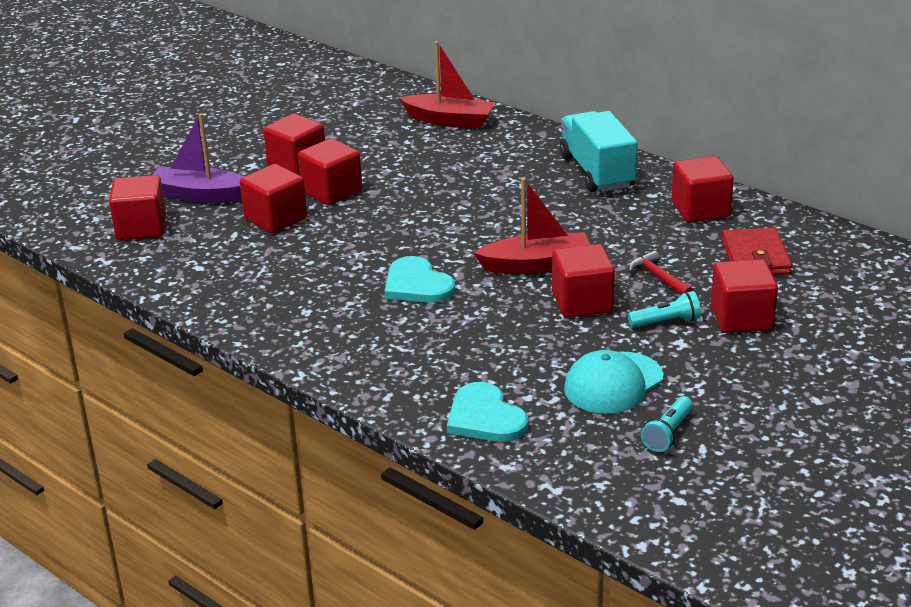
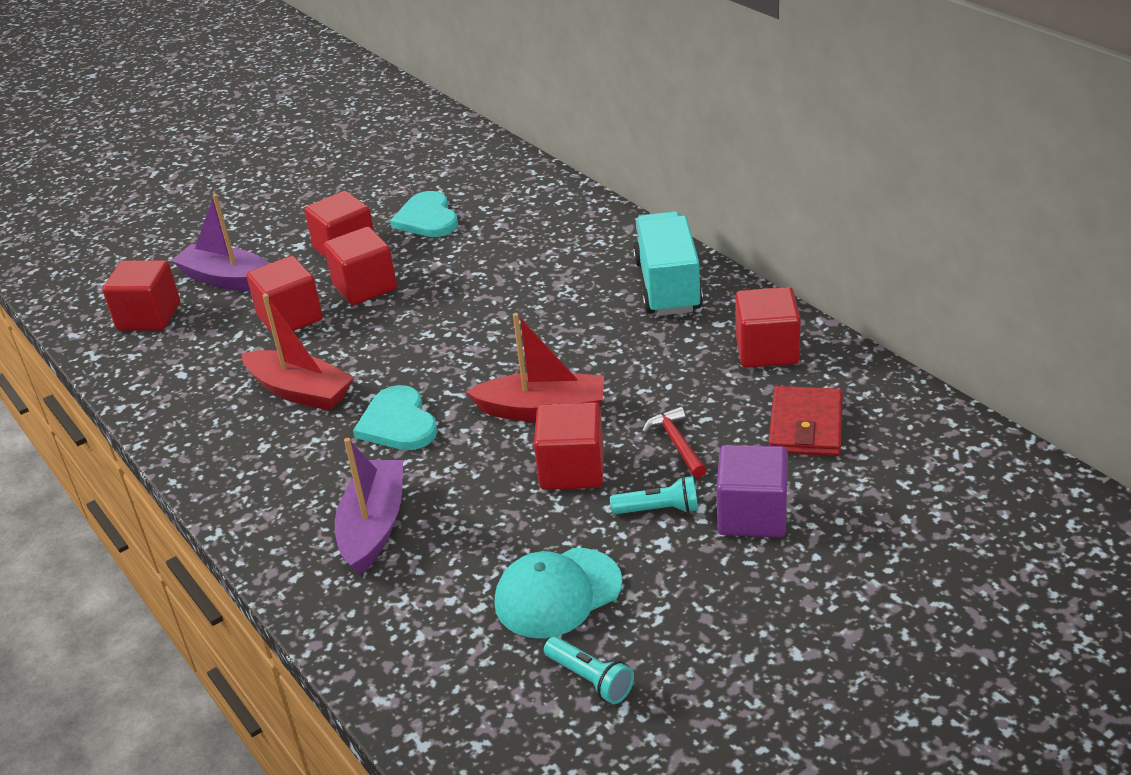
camera: 15 degrees right, 5 degrees up
(436, 356) = (373, 526): none -> purple boat
(449, 120) = (533, 203): red boat -> red boat (300, 391)
(485, 417) = (388, 623): turquoise heart -> turquoise heart (427, 218)
(668, 434) = (590, 679): turquoise flashlight -> turquoise flashlight turned 90 degrees counterclockwise
(741, 318) = (752, 515): red cube -> purple cube

